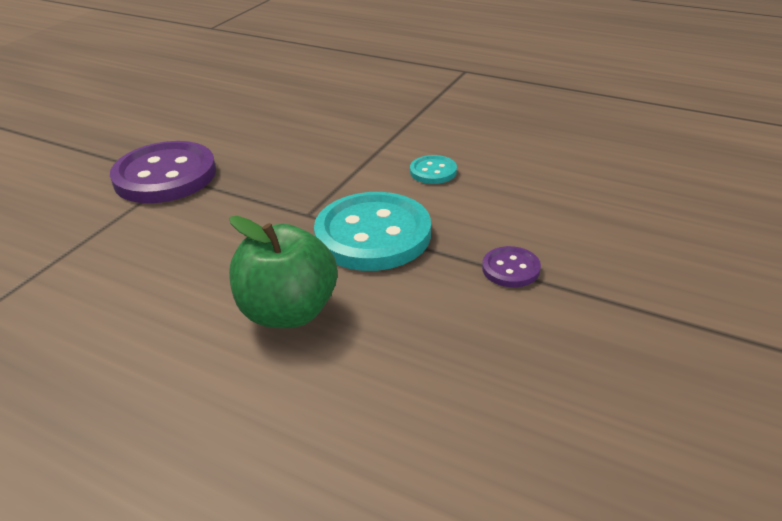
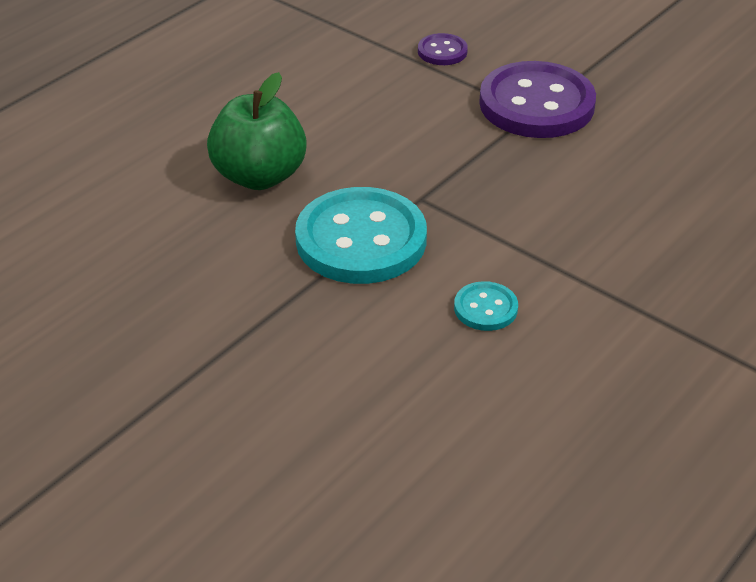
camera: 100 degrees right, 5 degrees up
(511, 269) = (255, 330): purple button -> purple button (442, 51)

